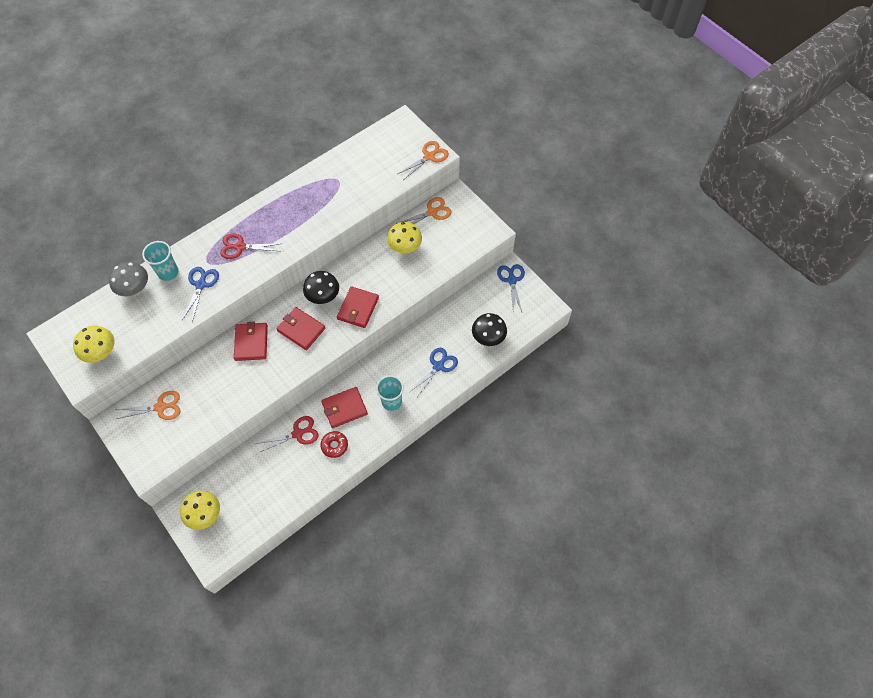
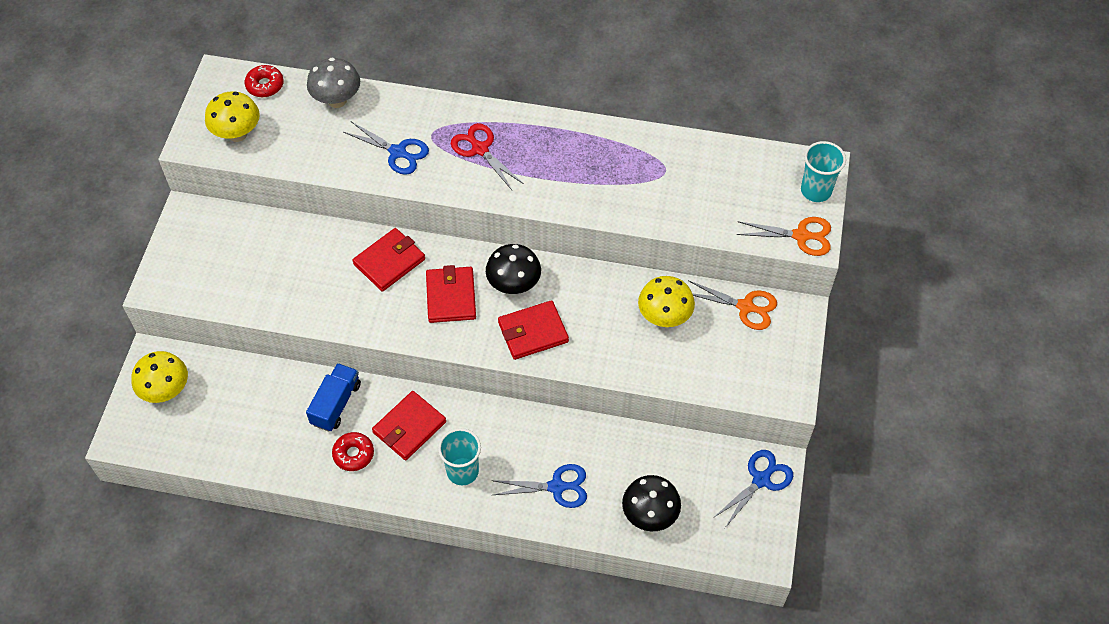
camera: 50 degrees right, 5 degrees down
(84, 317) = (265, 85): none -> red donut
(160, 407) = (238, 241): orange scissors -> none
(168, 272) = (384, 111): turquoise cup -> turquoise cup (816, 190)
(201, 285) = (398, 152): blue scissors -> blue scissors turned 60 degrees clockwise
(297, 433) = (336, 404): red scissors -> blue truck
(344, 408) = (409, 427): red wallet -> red wallet turned 75 degrees counterclockwise

